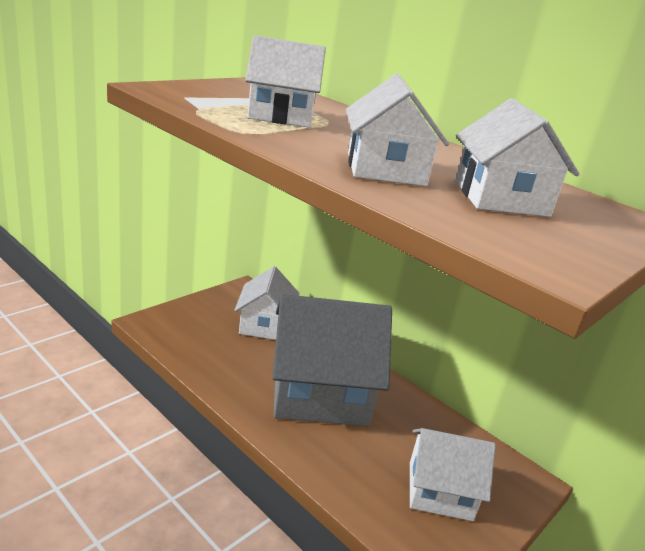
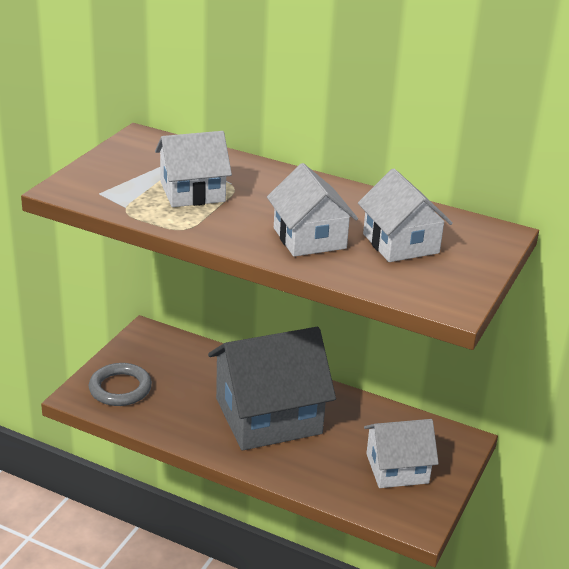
camera: 15 degrees left, 5 degrees up
(191, 327) = (120, 388): none -> grey ring
(265, 325) = (187, 366): white house -> none

